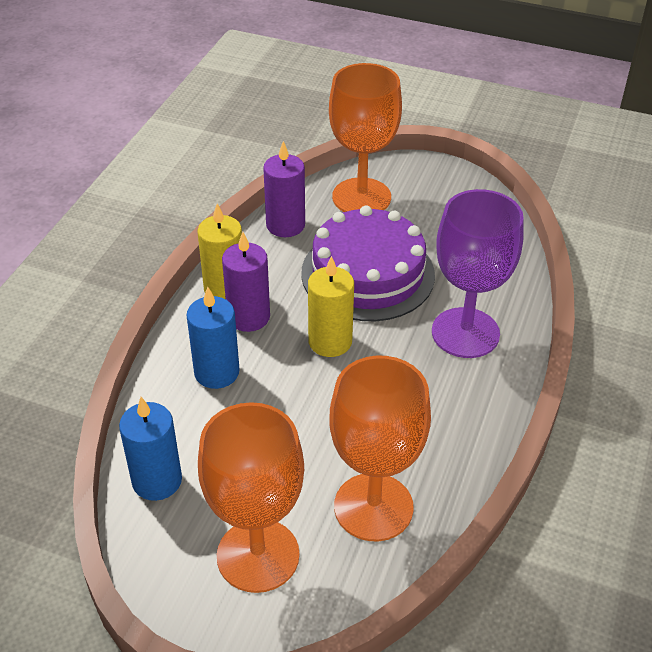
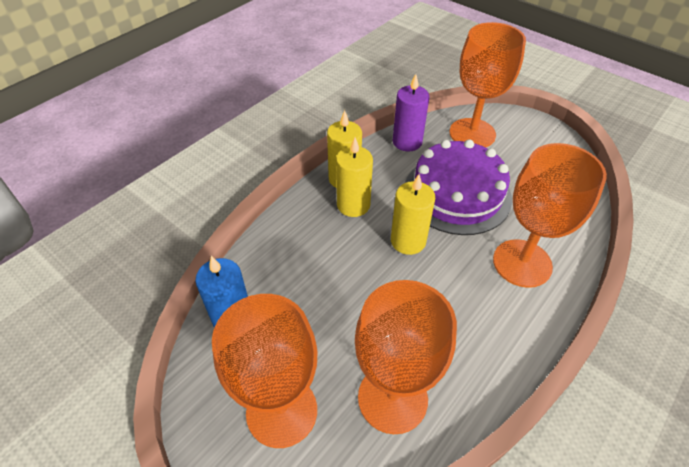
camera: 20 degrees right, 5 degrees up
(216, 372) = (312, 242): blue candle -> none
(248, 317) = (353, 205): purple candle -> yellow candle
(465, 333) = (522, 263): purple goblet -> orange goblet

